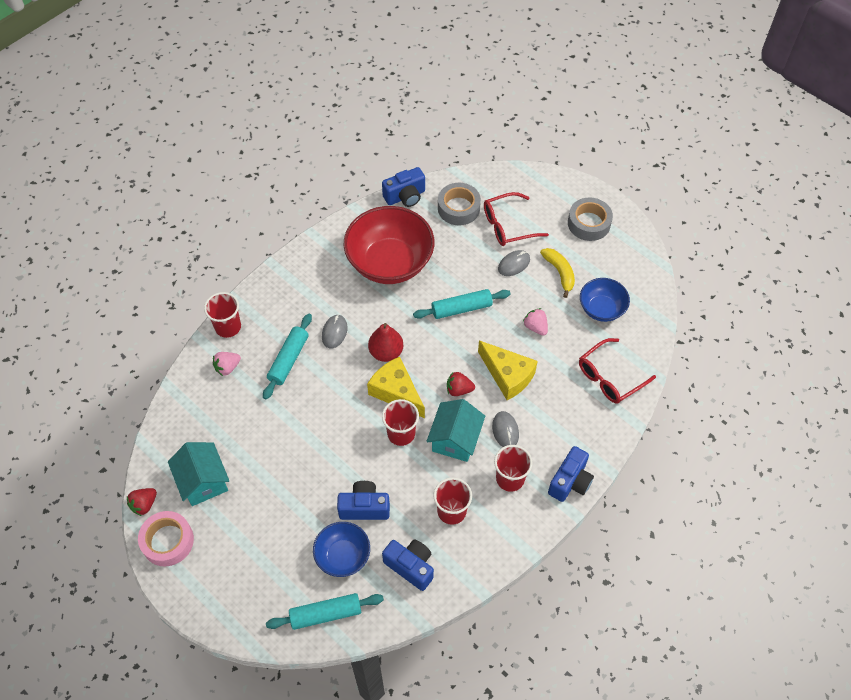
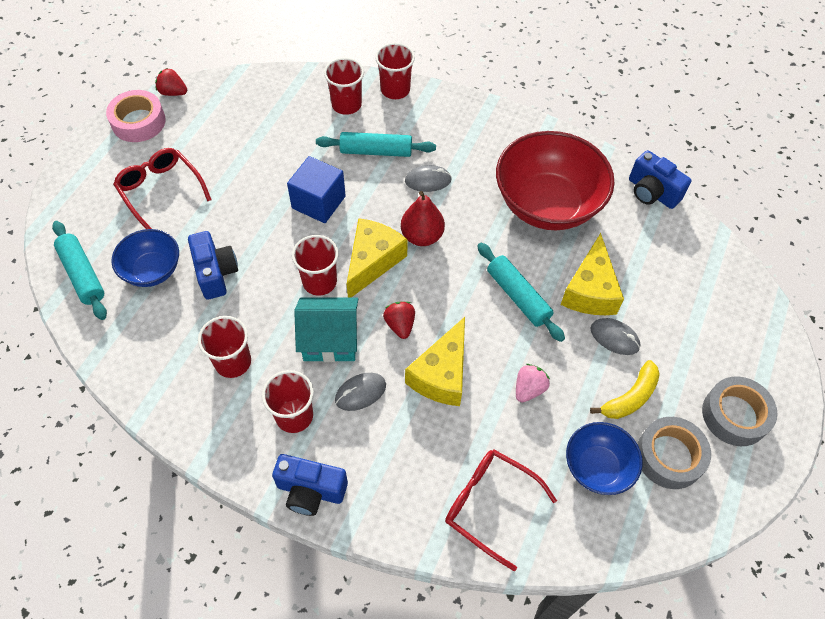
camera: 70 degrees right, 0 degrees up
(203, 481) = (210, 127): turquoise house -> none
(227, 367) = (346, 105): pink strawberry -> red cup
(323, 415) = (318, 202): none -> blue cube
(410, 566) = (153, 339): blue camera -> none
(458, 208) = (667, 252): grey tape -> grey tape (669, 456)
(472, 264) = (590, 290): none -> yellow cheese
(508, 225) = (672, 315): red glasses -> red glasses (160, 191)

